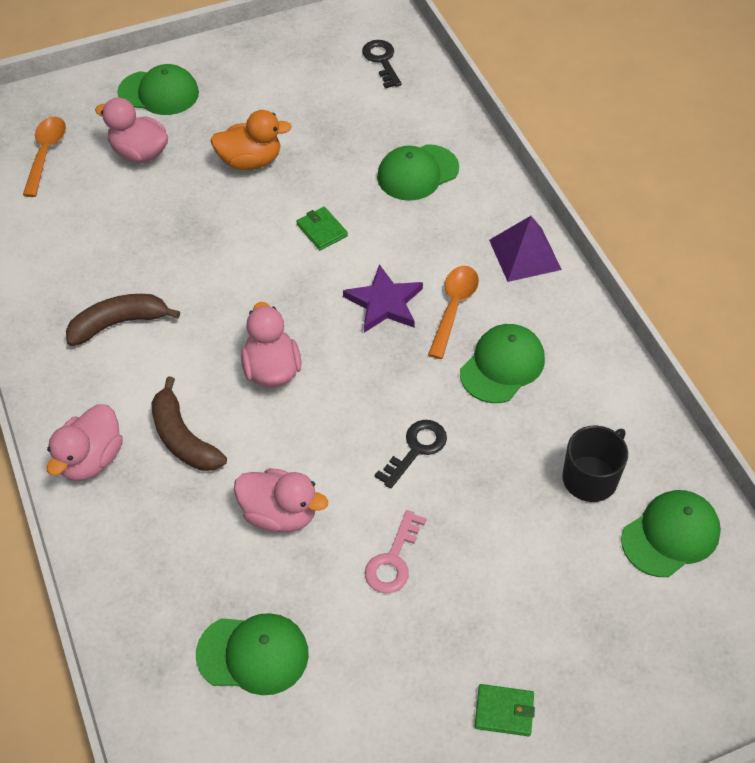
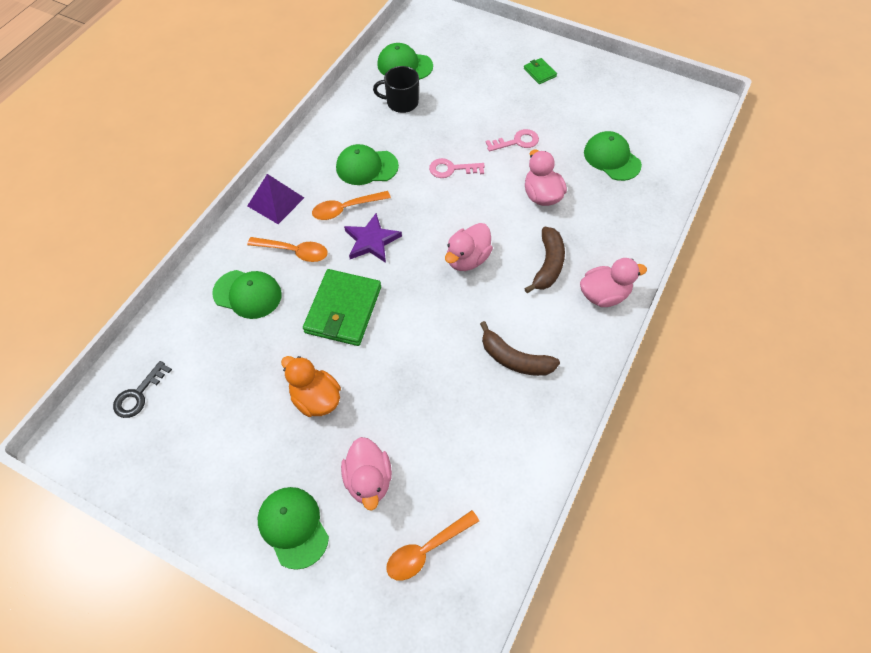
camera: 130 degrees left, 5 degrees up
(322, 230) = (343, 310): green wallet -> green wallet, size x2.13
(416, 449) = (451, 169): black key -> pink key
(436, 233) = (294, 251): none -> orange spoon

